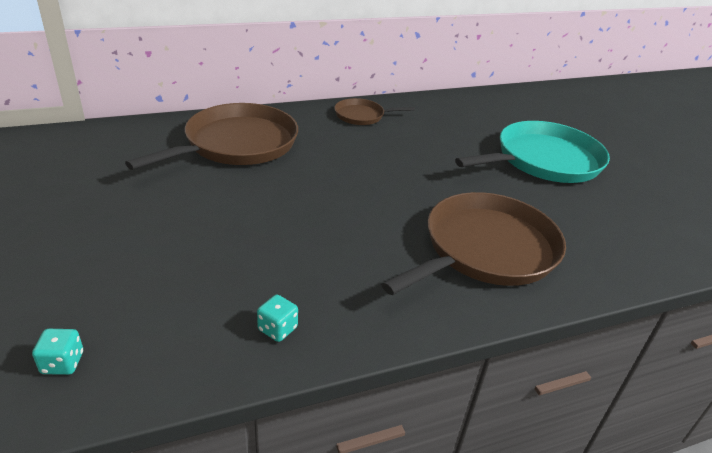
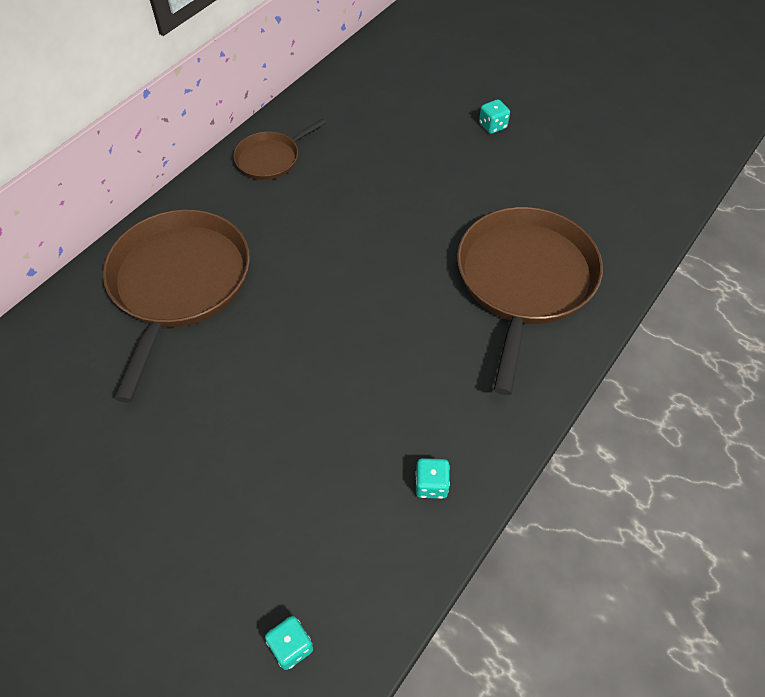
camera: 30 degrees left, 20 degrees up
(543, 160) = (492, 126): turquoise pan -> turquoise dice

